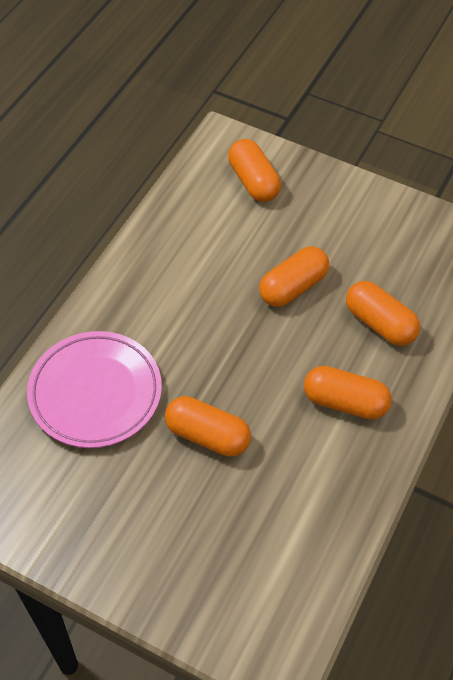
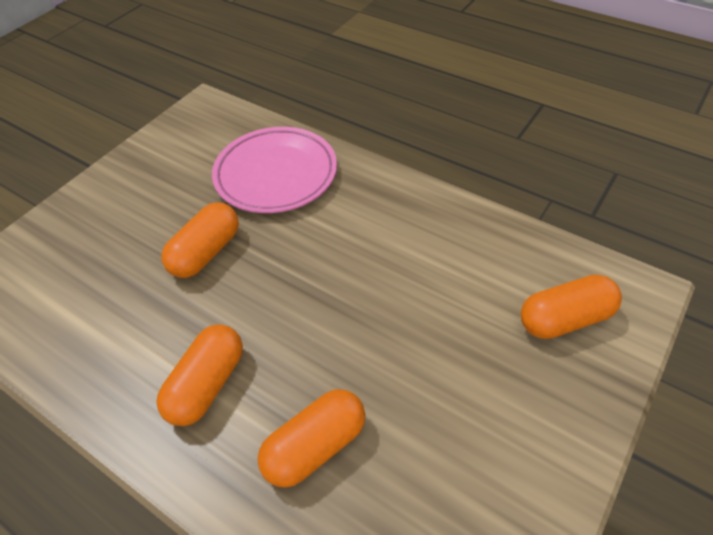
camera: 100 degrees right, 5 degrees down
(293, 287) = (385, 347): orange capsule -> none

